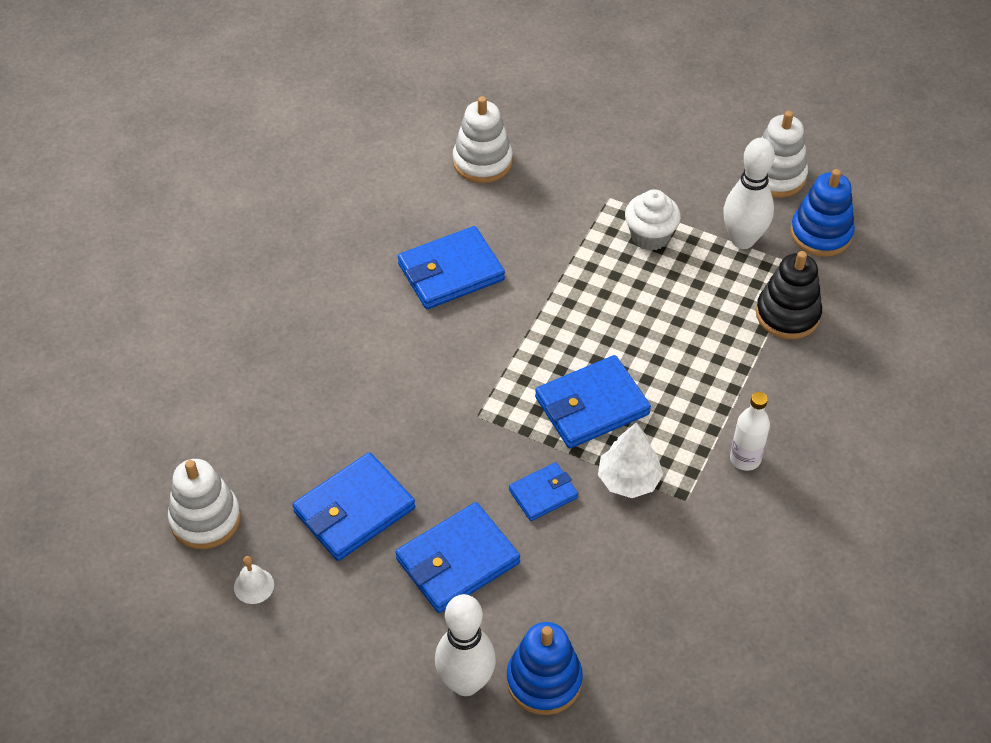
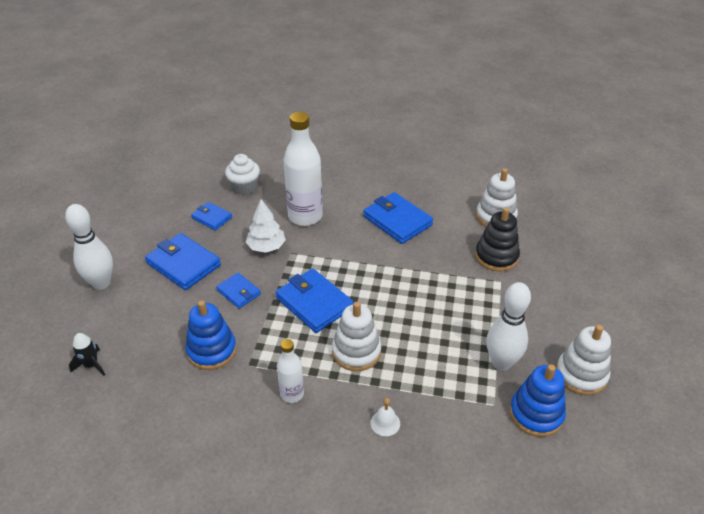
camera: 75 degrees right, 10 degrees down
(205, 519) = (197, 170): white stacking toy -> white stacking toy (356, 352)
(254, 586) = (158, 194): white bell -> white bell (385, 423)
(354, 510) = (212, 218): blue wallet -> blue wallet, size x0.58
(398, 382) = (305, 216): none -> white bottle
(544, 680) = (103, 316): blue stacking toy -> blue stacking toy (212, 350)
(629, 480) = (259, 332): white tree -> white tree (266, 247)
(640, 697) = (91, 365): none -> black rocket
(650, 236) = (476, 308): white cupcake -> white cupcake (244, 187)
(787, 314) = (439, 402): black stacking toy -> black stacking toy (496, 256)

